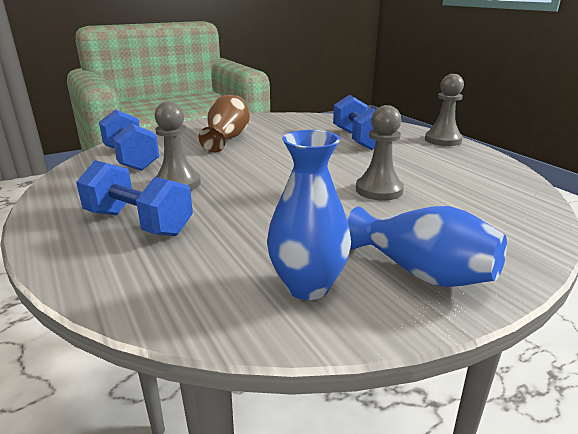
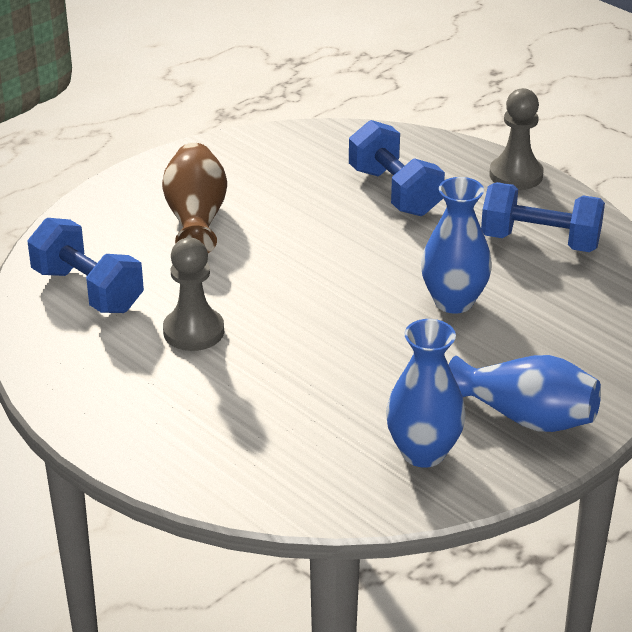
camera: 15 degrees left, 10 degrees up
(138, 223) = (196, 405): blue dumbbell -> blue dumbbell (540, 241)
(379, 190) = (453, 301): grey pawn -> blue vase

